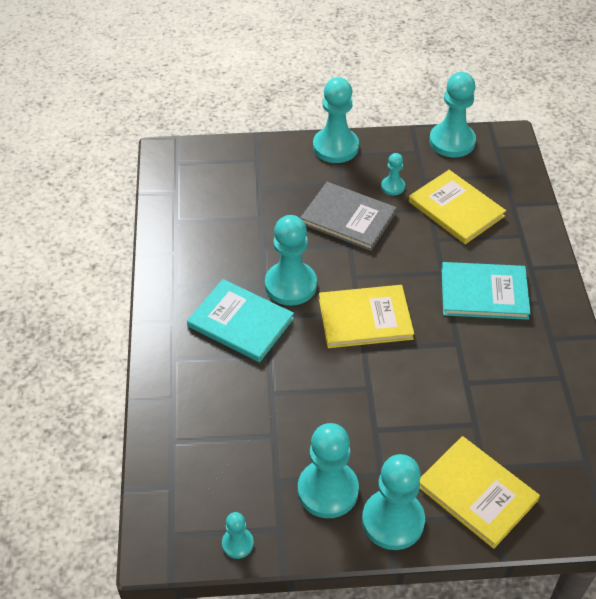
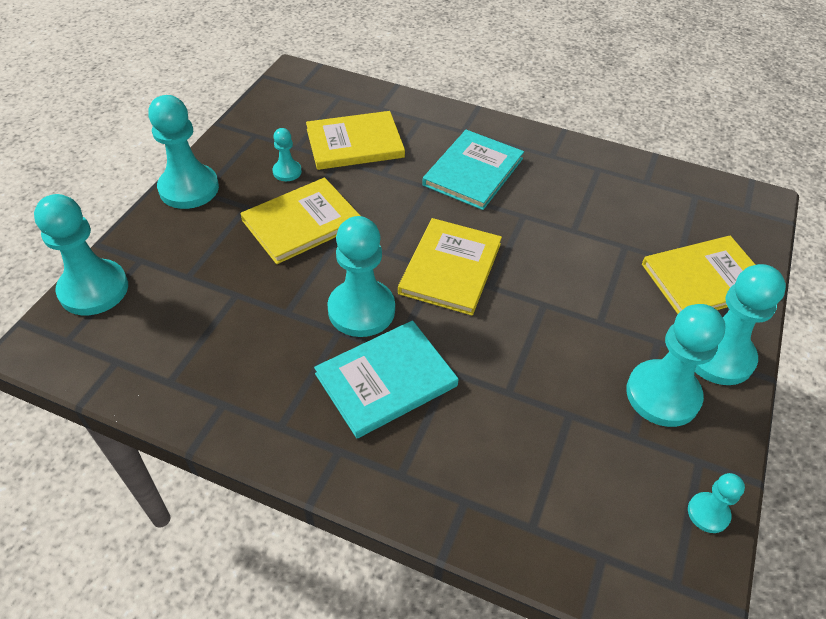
camera: 65 degrees left, 0 degrees up
(348, 218) = (302, 222): grey book -> yellow book
(452, 141) = (264, 107): turquoise pawn -> turquoise pawn (94, 289)

